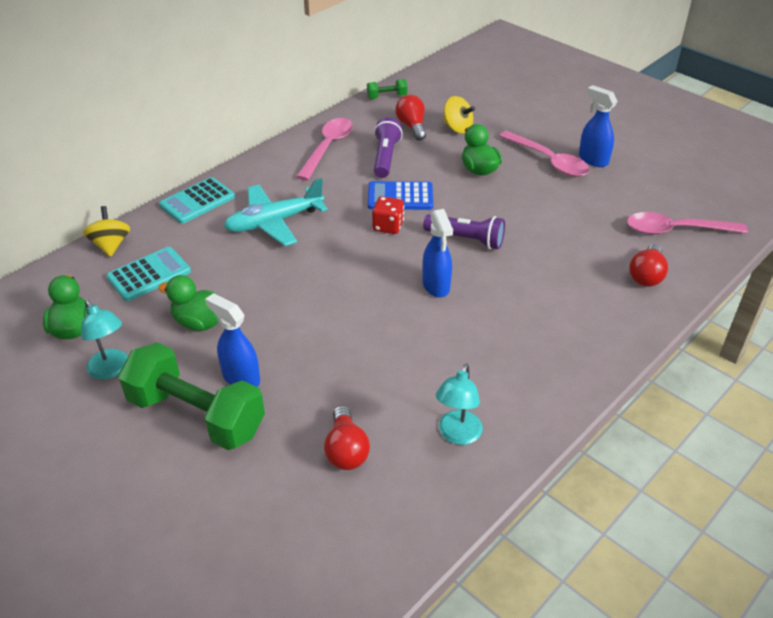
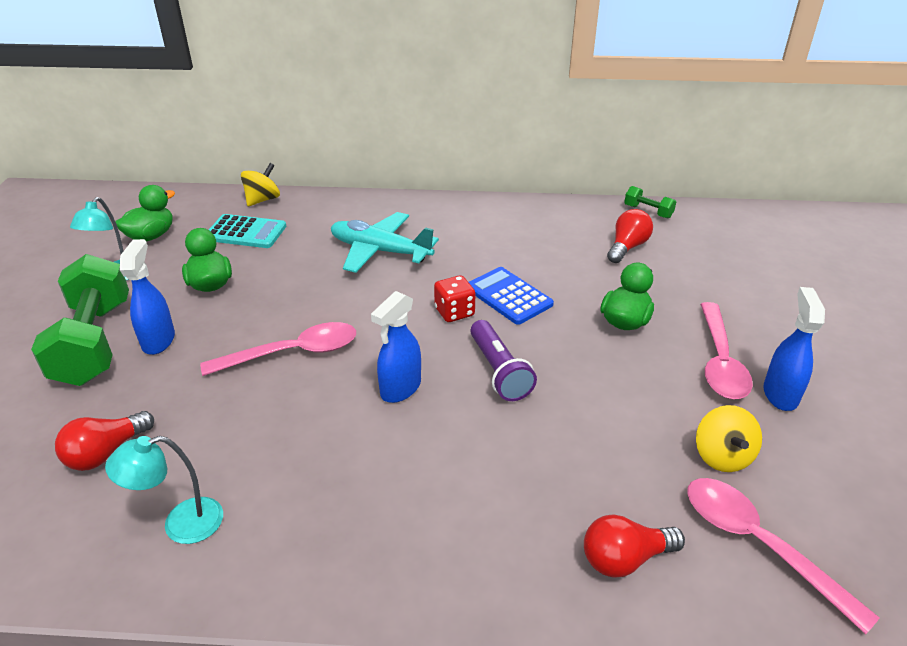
camera: 50 degrees right, 5 degrees down
(197, 201) = (361, 204): turquoise calculator -> none
(327, 148) = (521, 223): pink spoon -> pink spoon (292, 353)
(385, 157) = (555, 258): purple flashlight -> none
(457, 128) = (671, 273): yellow spinning top -> yellow spinning top (722, 456)

